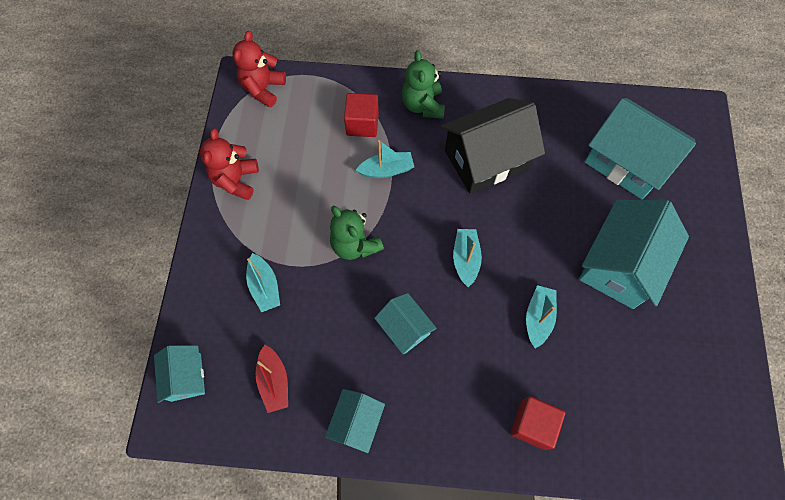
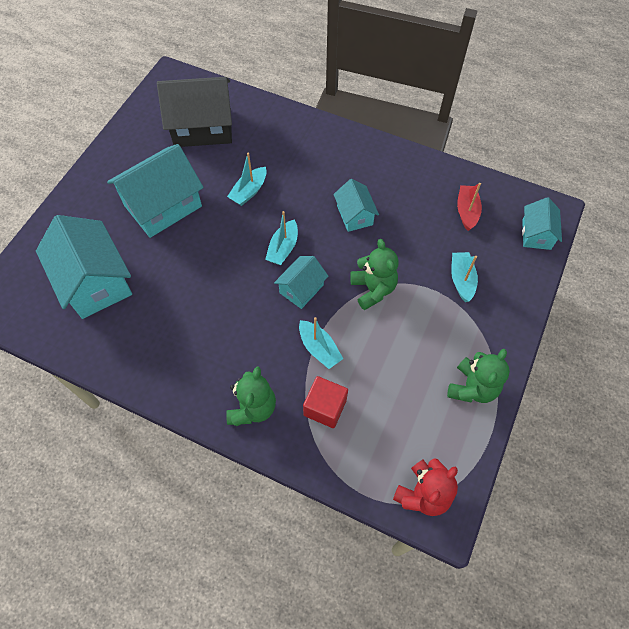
camera: 160 degrees left, 5 degrees down
(236, 180) = (472, 387): red teddy bear -> green teddy bear
(356, 422) = (411, 170): turquoise house -> turquoise house (301, 289)
(386, 170) = (319, 348): turquoise boat -> turquoise boat turned 135 degrees counterclockwise
(486, 159) = (219, 327): black house -> black house (202, 128)
(532, 424) = (290, 135): red cube -> none

